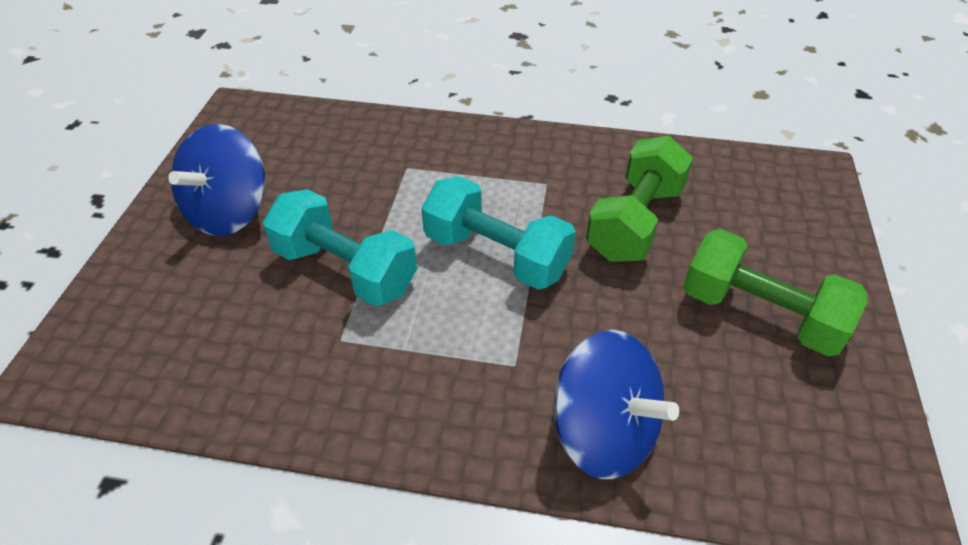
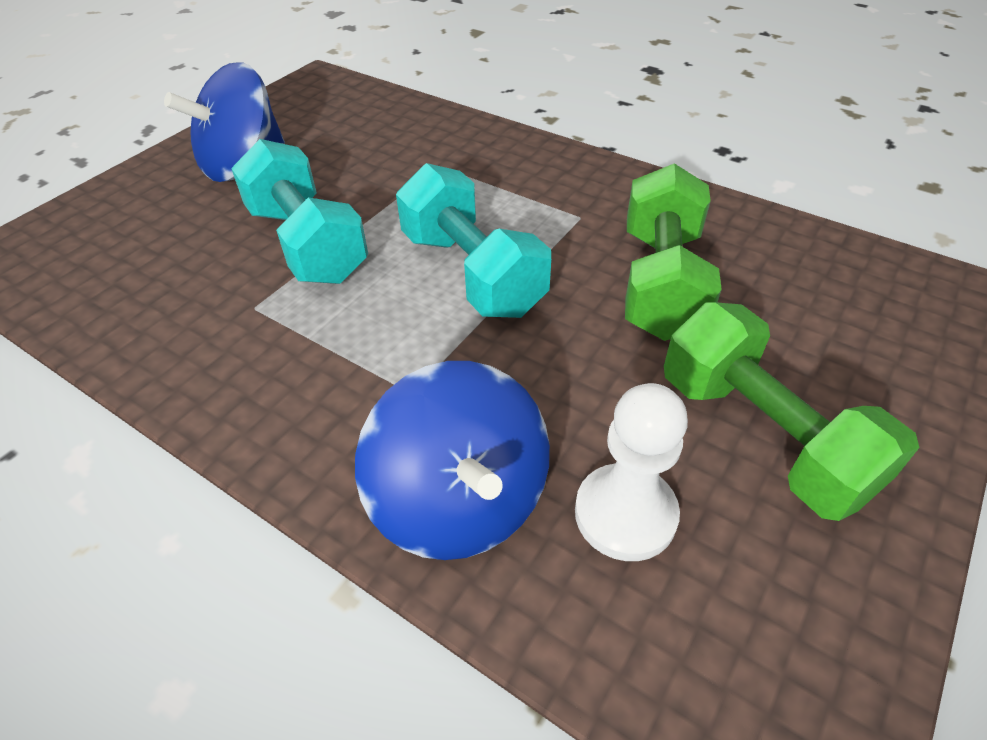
camera: 25 degrees right, 0 degrees up
(635, 222) = (661, 283): green dumbbell -> green dumbbell turned 45 degrees counterclockwise
(711, 398) = (625, 514): none -> white pawn

